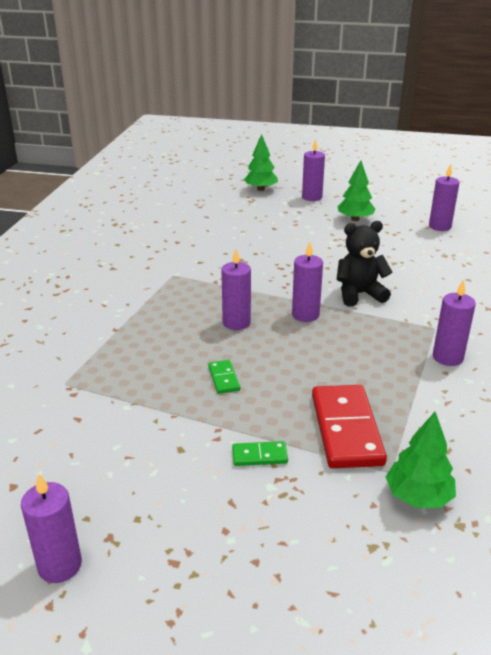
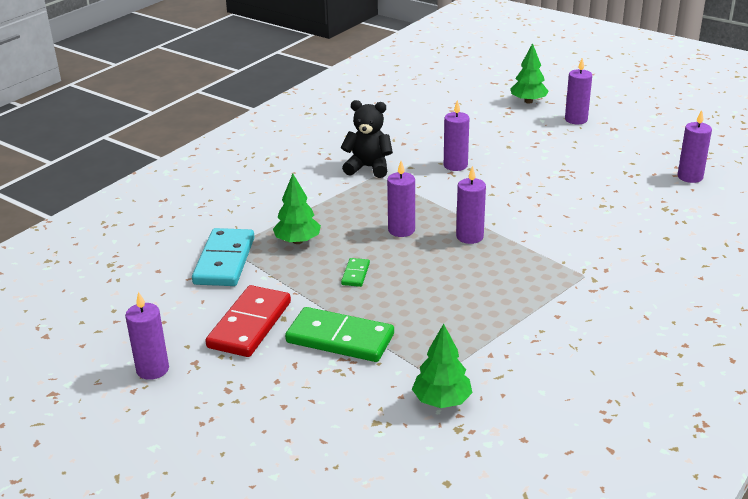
camera: 25 degrees right, 0 degrees up
(69, 399) = (225, 261): none -> turquoise domino
(259, 456) = (340, 339): green domino -> green domino, size x2.14
(346, 429) = (425, 338): red domino -> red domino (249, 324)
(355, 219) = (602, 152): green tree -> green tree (297, 241)
(359, 294) = (538, 229): black teddy bear -> black teddy bear (368, 168)
(447, 357) = (571, 304): purple candle -> purple candle (455, 165)

